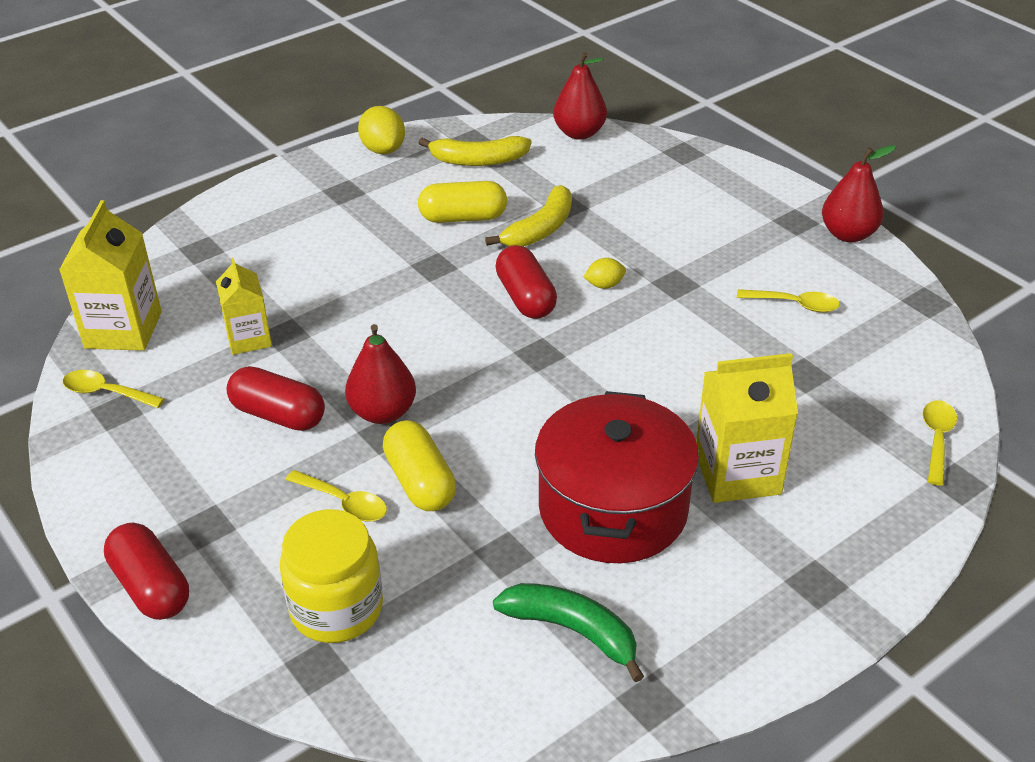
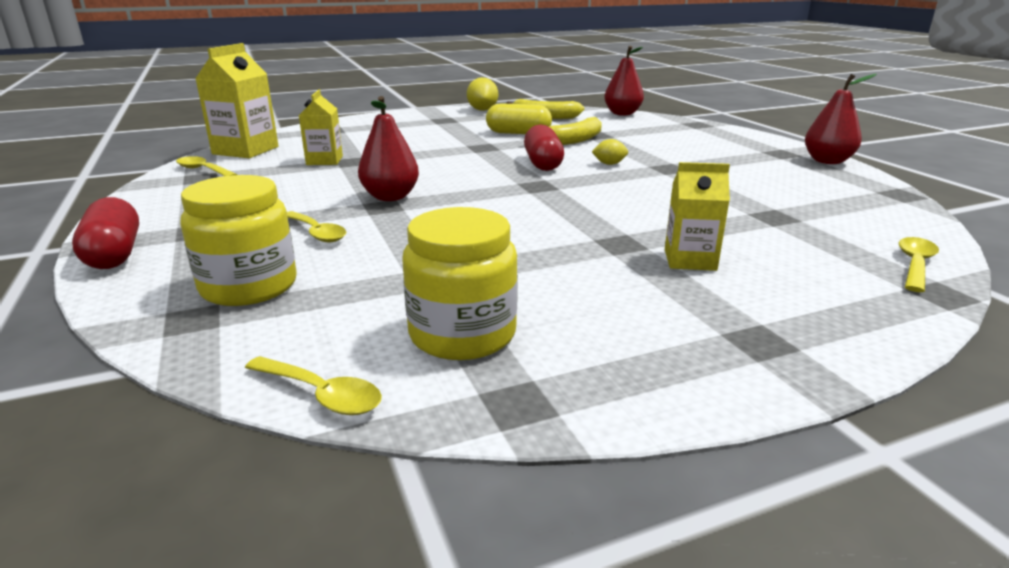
camera: 15 degrees right, 15 degrees down
(278, 415) = (310, 190): red capsule -> none
(420, 482) = (390, 230): yellow capsule -> none
(572, 631) = (462, 334): green banana -> yellow jar
(613, 508) = (554, 264): red pot -> none
(737, 473) = (690, 260): yellow carton -> yellow carton, size x0.64
(795, 304) = (772, 185): yellow spoon -> yellow spoon (322, 394)

